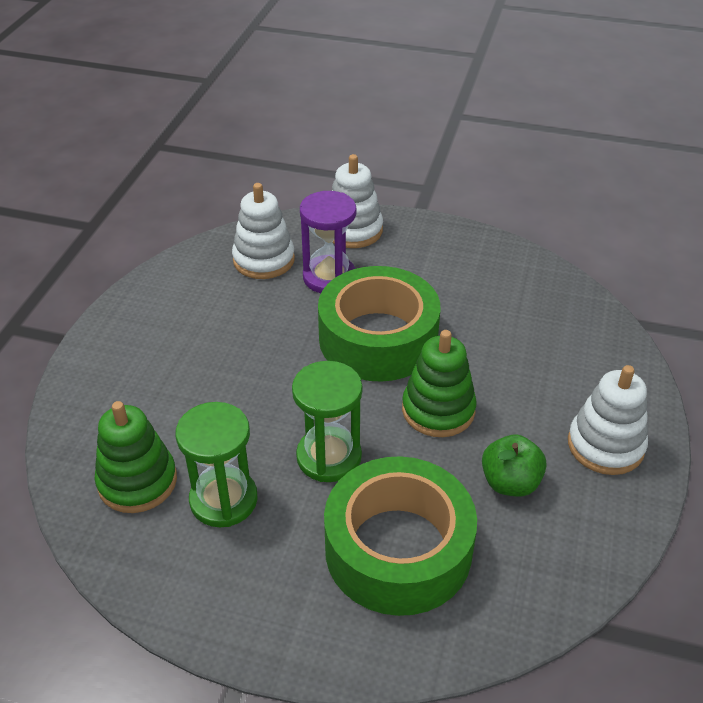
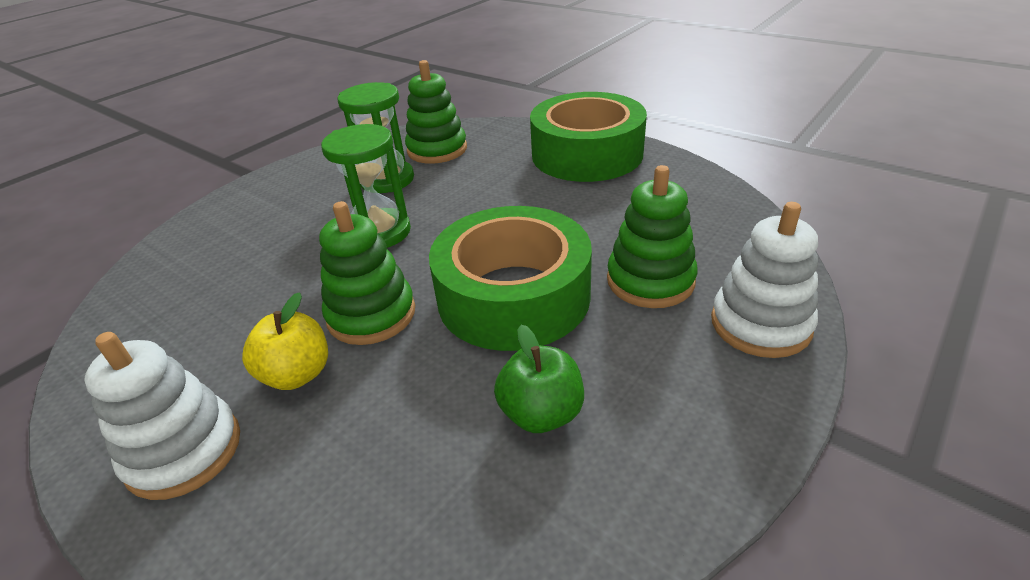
camera: 115 degrees right, 5 degrees down
(264, 260) = (703, 236): white stacking toy -> none
(329, 277) = (650, 280): purple hourglass -> green stacking toy
(398, 549) = (255, 250): green tape -> green tape (587, 154)
(510, 483) = (235, 339): green apple -> green apple (541, 413)
(516, 423) = (297, 374): none -> yellow apple

